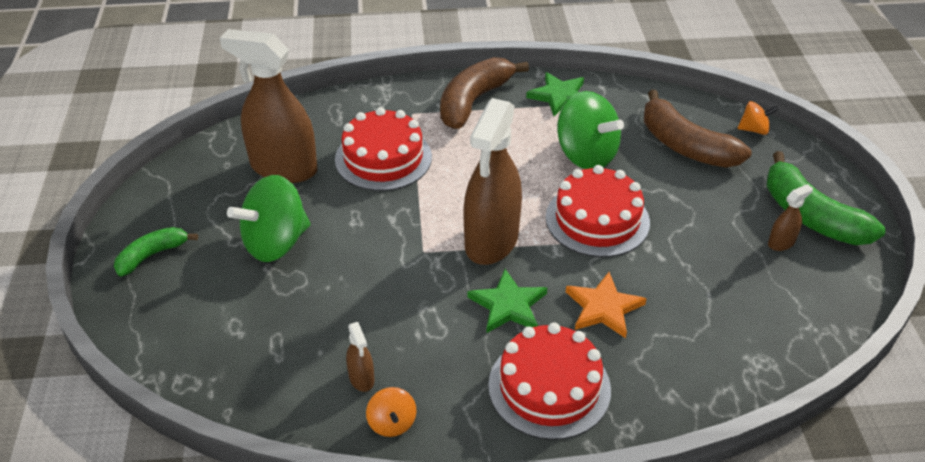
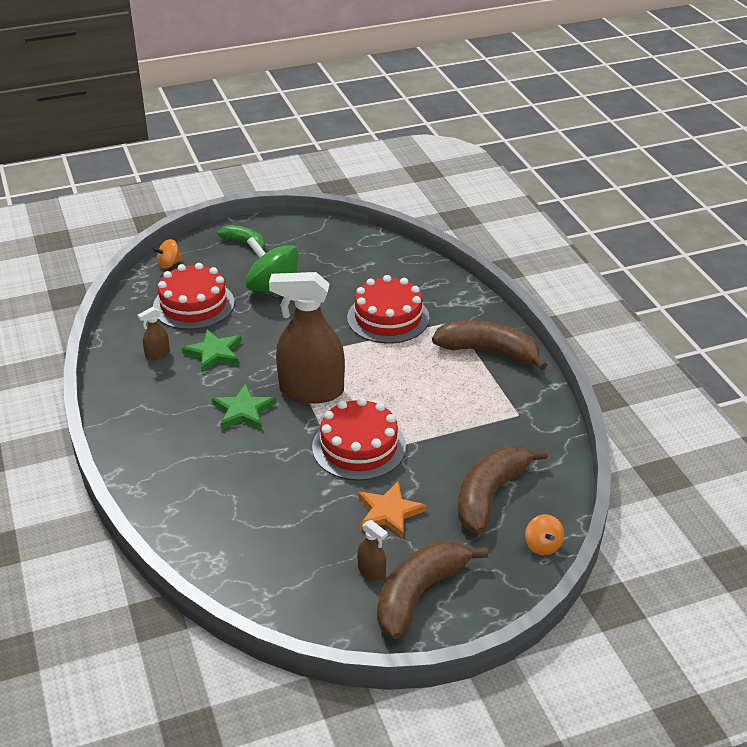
camera: 75 degrees right, 5 degrees down
(283, 168) = (355, 273): brown spray bottle -> none
(392, 423) = (122, 375): orange spinning top -> orange spinning top (169, 264)
(549, 387) = (166, 443): red cake -> red cake (193, 305)
(559, 96) = (525, 402): green star -> green star (214, 353)
(586, 155) = (444, 430): green spinning top -> none
(603, 307) = (254, 462): orange star -> orange star (389, 512)
(811, 216) = (419, 594): green banana -> brown banana

